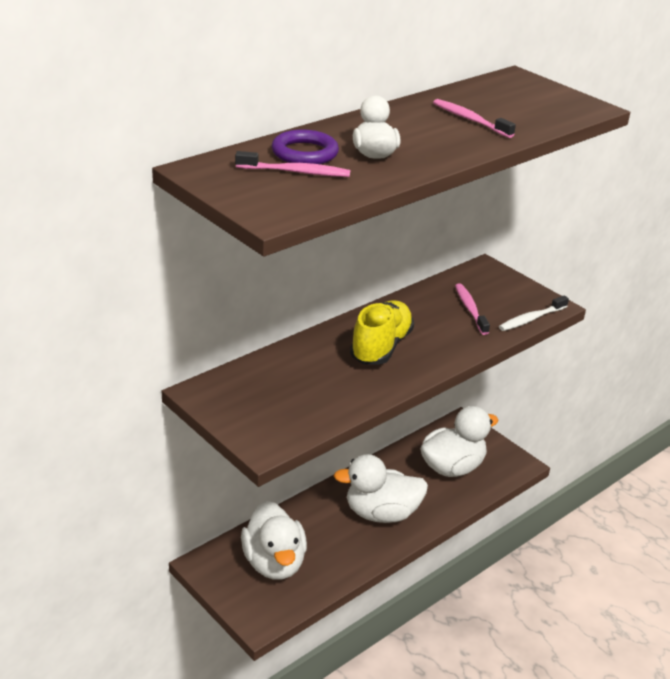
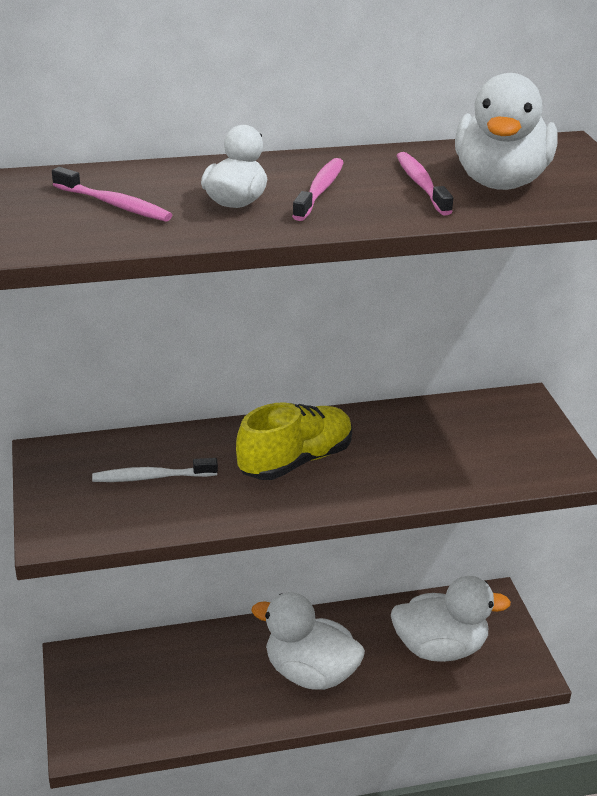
camera: 30 degrees right, 0 degrees up
(274, 563) = (146, 685): white duck -> white duck (500, 182)
(304, 153) = (156, 186): purple ring -> none
(470, 309) = (453, 446): pink toothbrush -> pink toothbrush (320, 190)
(531, 319) = (524, 480): white toothbrush -> white toothbrush (151, 477)

